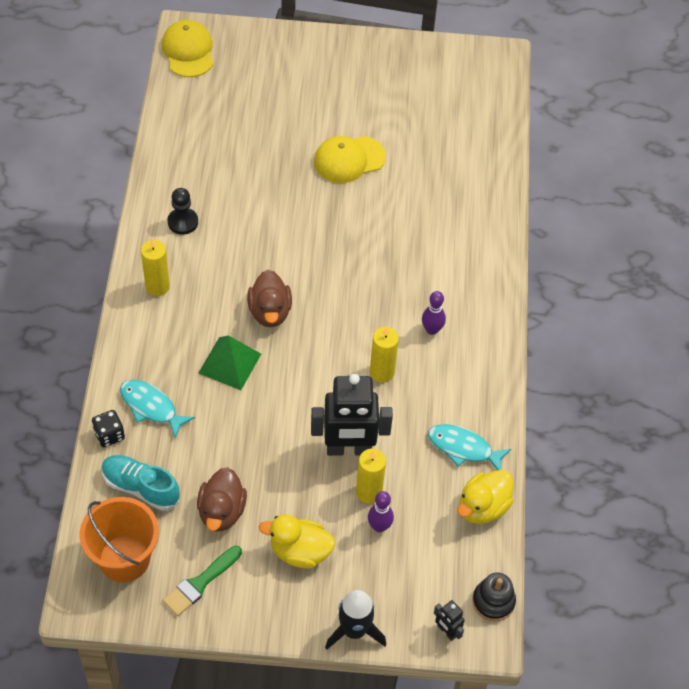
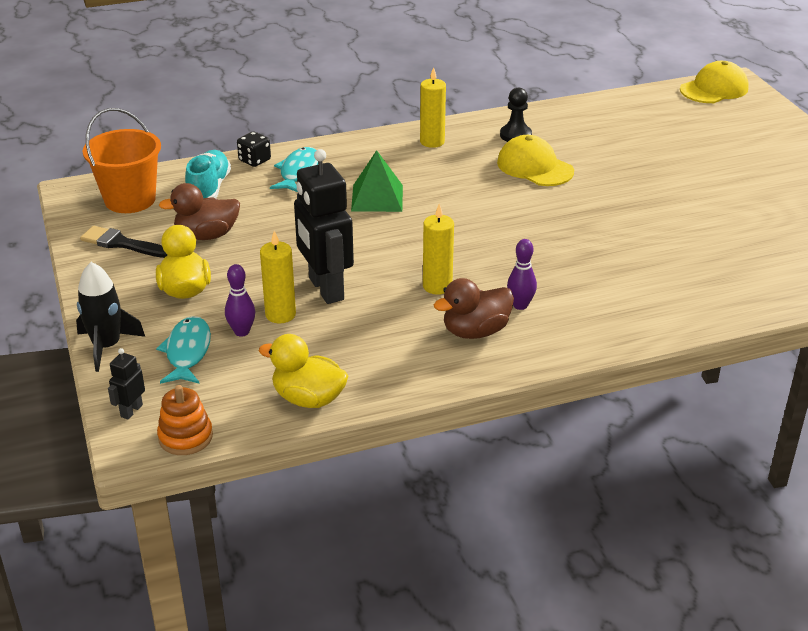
camera: 70 degrees right, 20 degrees down
(200, 583) = (122, 243): green brush -> black brush
(270, 312) = (455, 204): brown duck -> brown duck (475, 331)
(349, 159) = (689, 201): yellow cap -> yellow cap (534, 167)
(463, 448) = (379, 365): turquoise fish -> turquoise fish (187, 352)
(493, 601) = (185, 437): black stacking toy -> orange stacking toy

